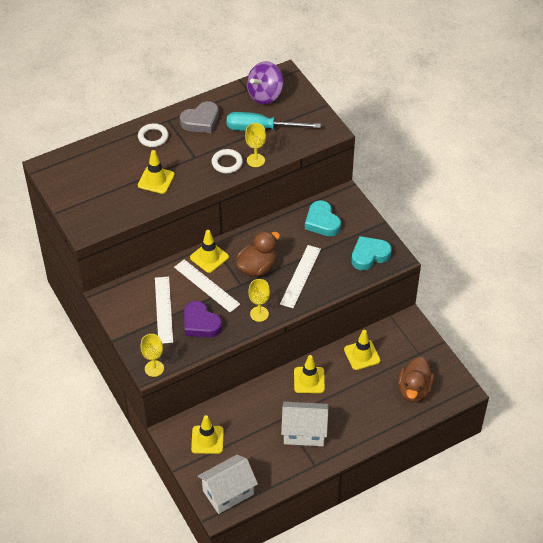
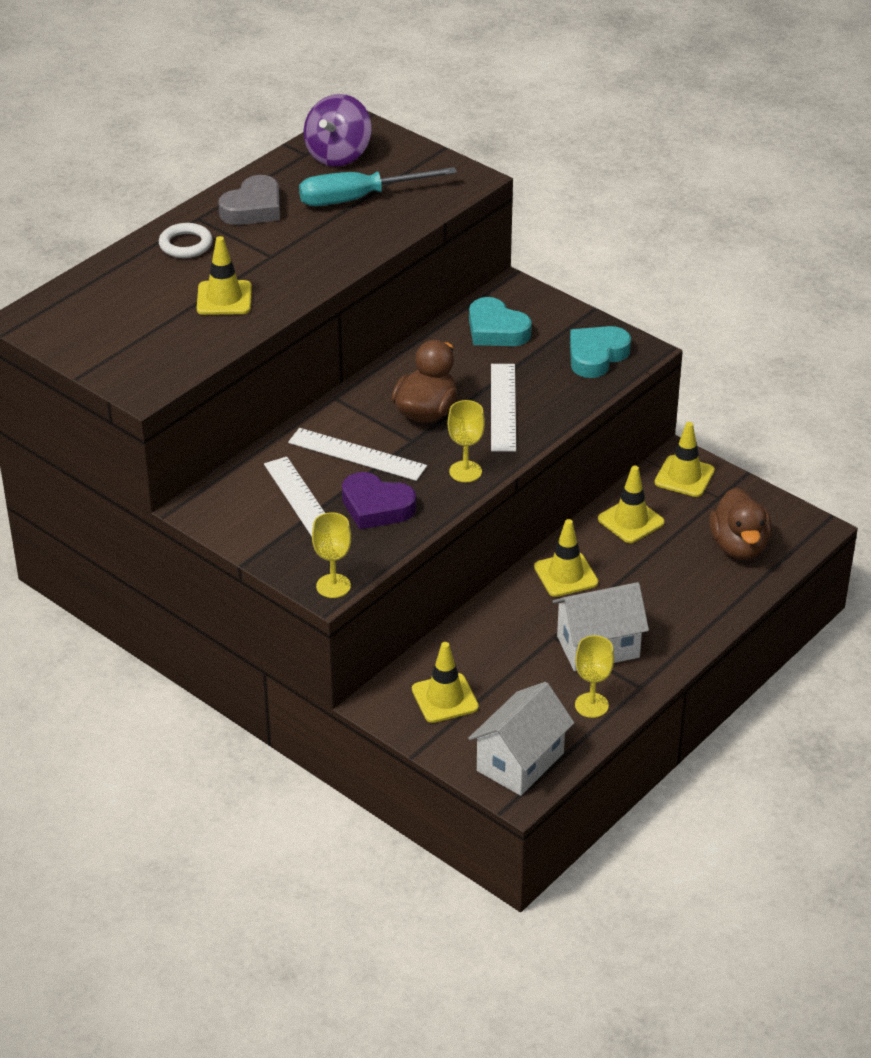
camera: 20 degrees left, 10 degrees down
(209, 257) = (339, 416): yellow traffic cone -> yellow traffic cone (684, 476)
(227, 163) = (329, 252): white ring -> none
(255, 160) = (374, 239): yellow goblet -> yellow goblet (591, 705)

